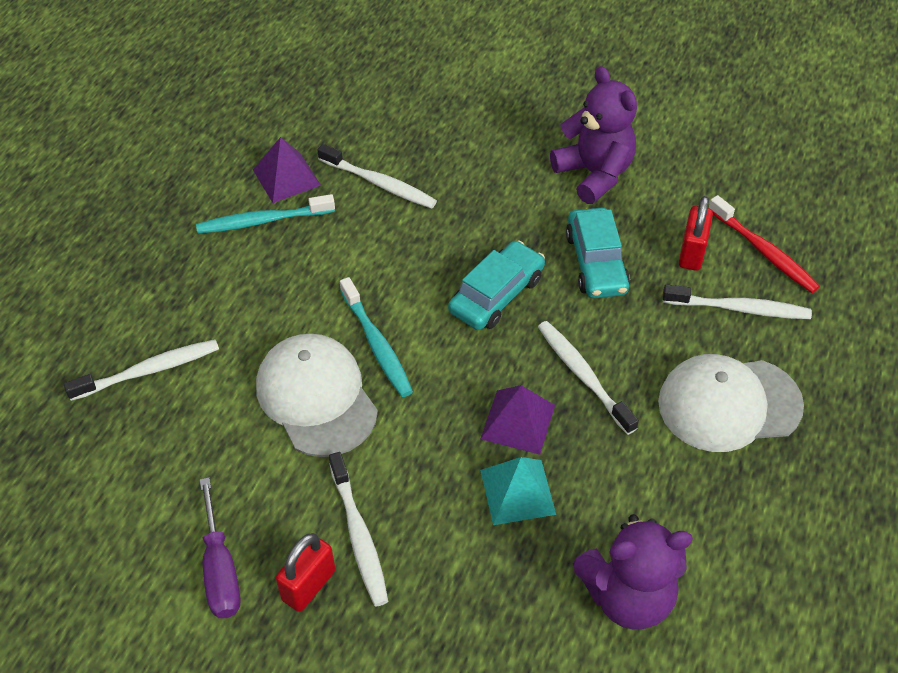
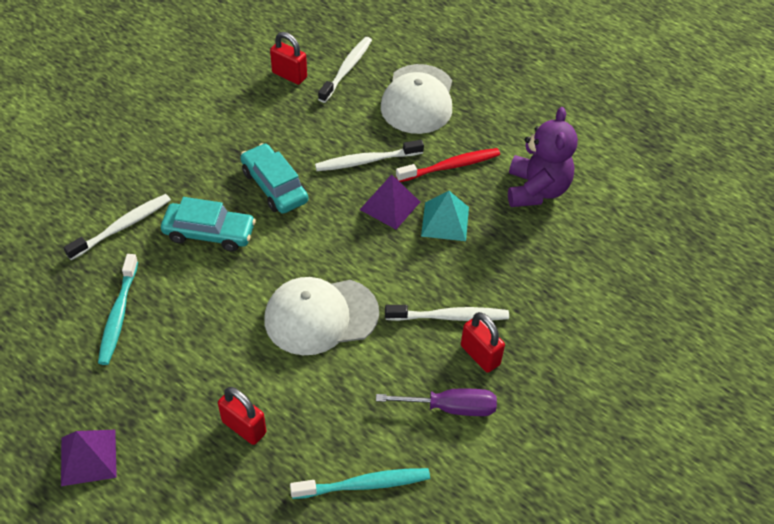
camera: 75 degrees left, 0 degrees up
(149, 370) = (244, 427): white toothbrush -> red padlock
(286, 177) = (76, 288): purple pyramid -> purple pyramid (88, 457)
(377, 344) = (287, 267): turquoise toothbrush -> turquoise toothbrush (364, 484)
(594, 174) = (189, 100): purple teddy bear -> none
(596, 262) = (272, 125): turquoise car -> turquoise car (209, 233)
(764, 252) = (306, 42): red toothbrush -> red toothbrush (451, 166)

